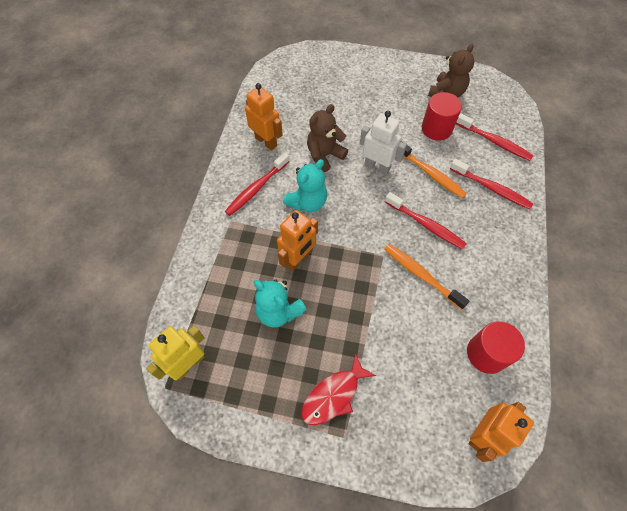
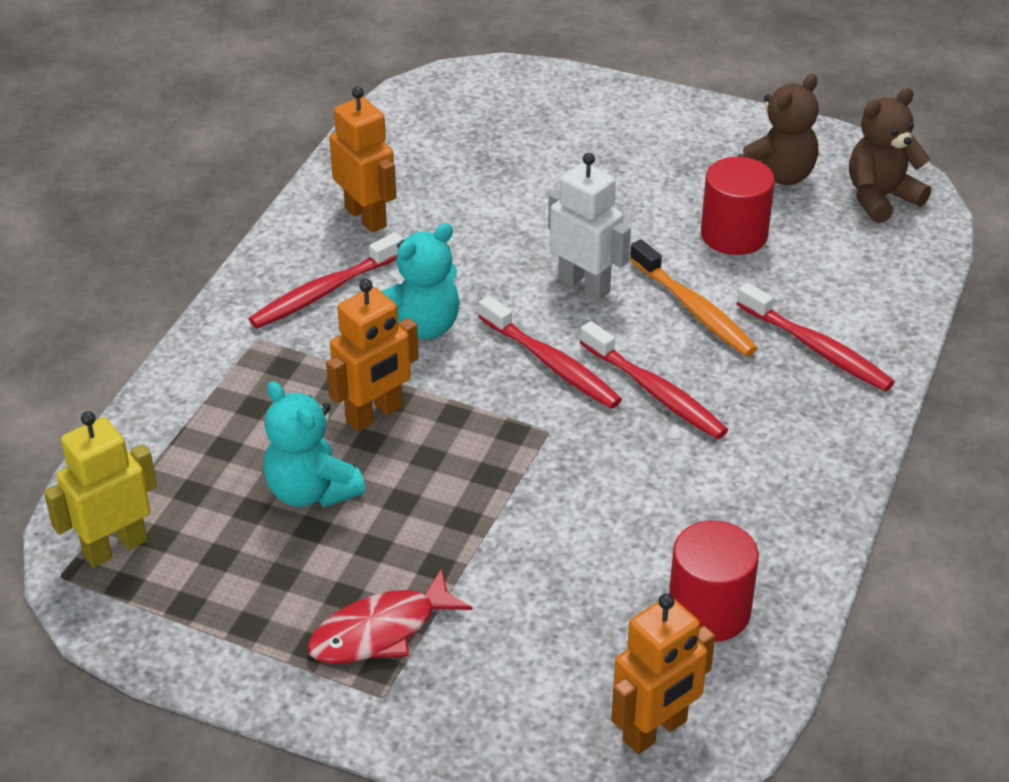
camera: 10 degrees right, 20 degrees down
(324, 156) = (480, 254): brown teddy bear -> brown teddy bear (881, 198)
(421, 275) = (618, 471): orange toothbrush -> none
(494, 142) = (852, 270): red toothbrush -> red toothbrush (551, 363)

